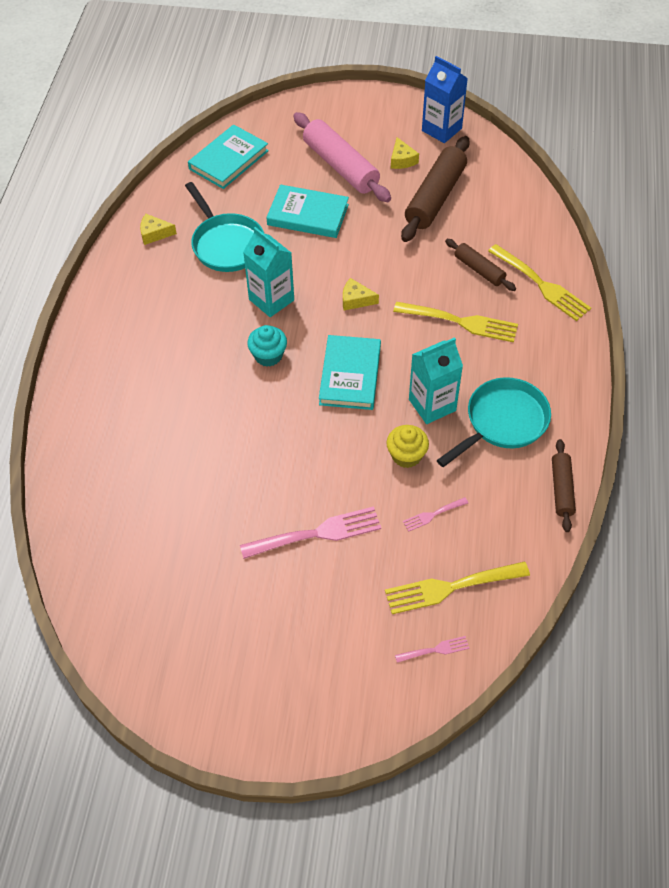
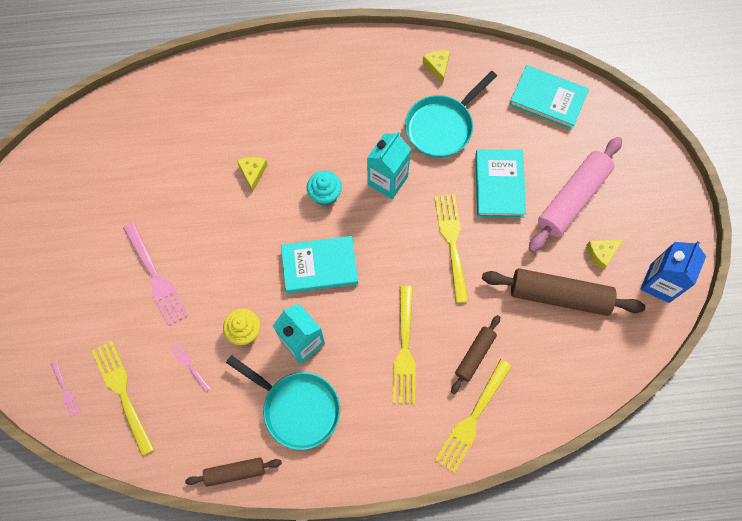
camera: 75 degrees right, 15 degrees up
(356, 300) = (406, 251): yellow cheese -> yellow cheese (253, 172)
(358, 263) = (452, 243): none -> yellow fork

